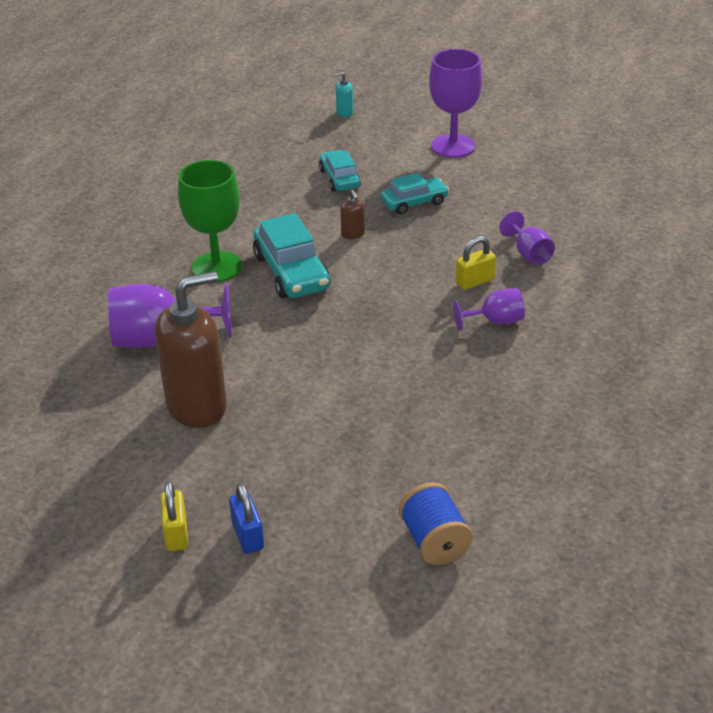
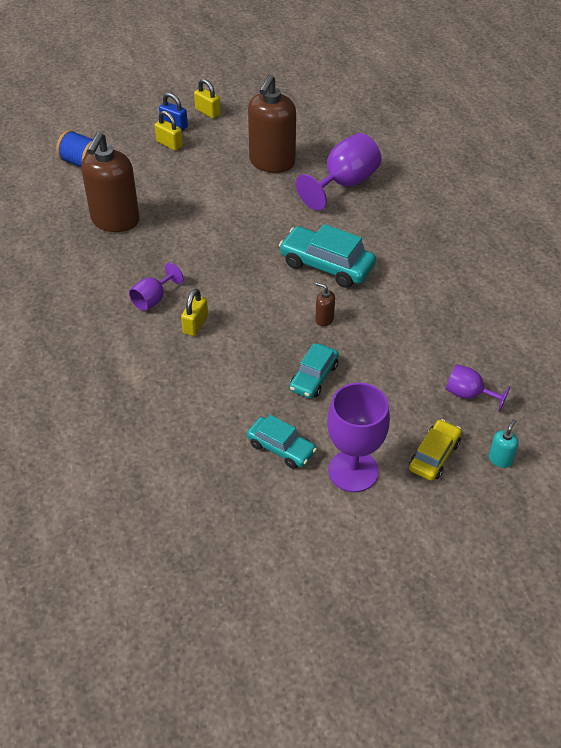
camera: 140 degrees right, 10 degrees up
(217, 267) = (379, 243): green goblet -> none
(287, 506) = (169, 144): none -> yellow padlock
(339, 179) = (400, 370): turquoise car -> turquoise car (281, 448)
(386, 131) = (434, 456): none -> yellow car
(461, 428) = (115, 220): none -> brown soap dispenser
(529, 254) = (176, 372): purple goblet -> purple goblet (468, 394)

